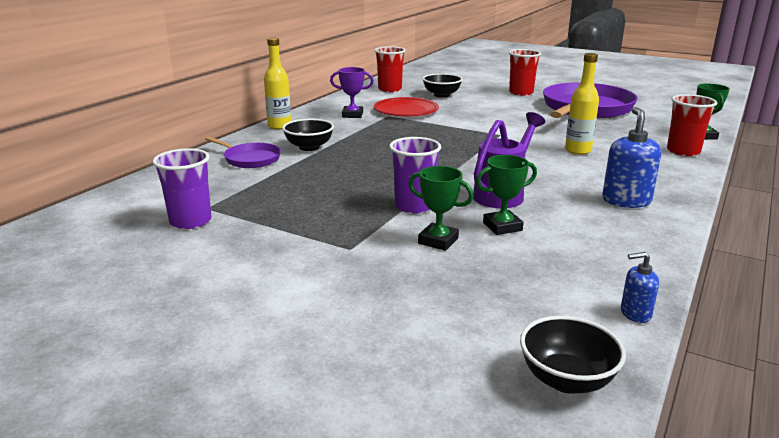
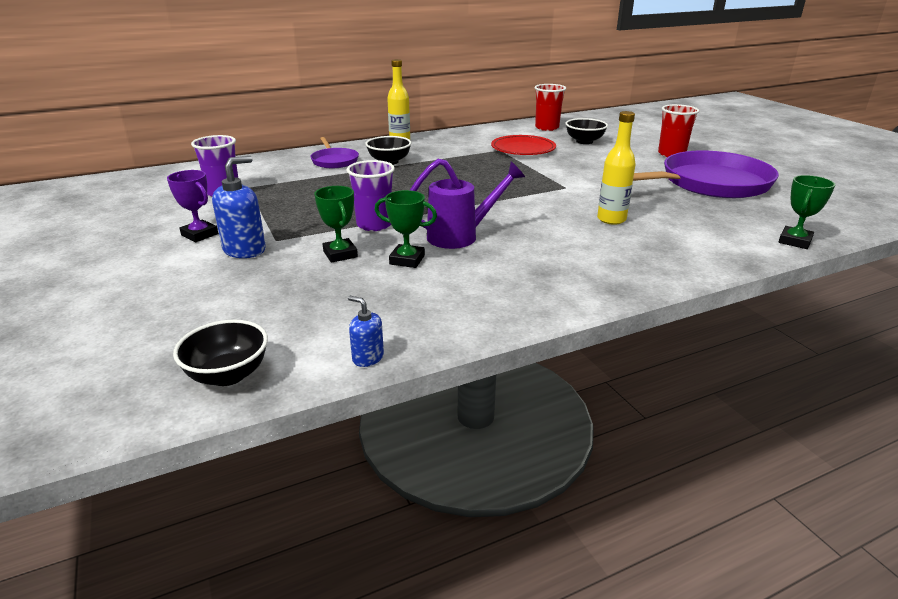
camera: 35 degrees right, 5 degrees up
(352, 115) = (471, 143): purple trophy -> purple trophy (200, 234)
(626, 201) = (559, 274): blue soap dispenser -> blue soap dispenser (245, 250)
(683, 151) = (731, 250): red cup -> none

